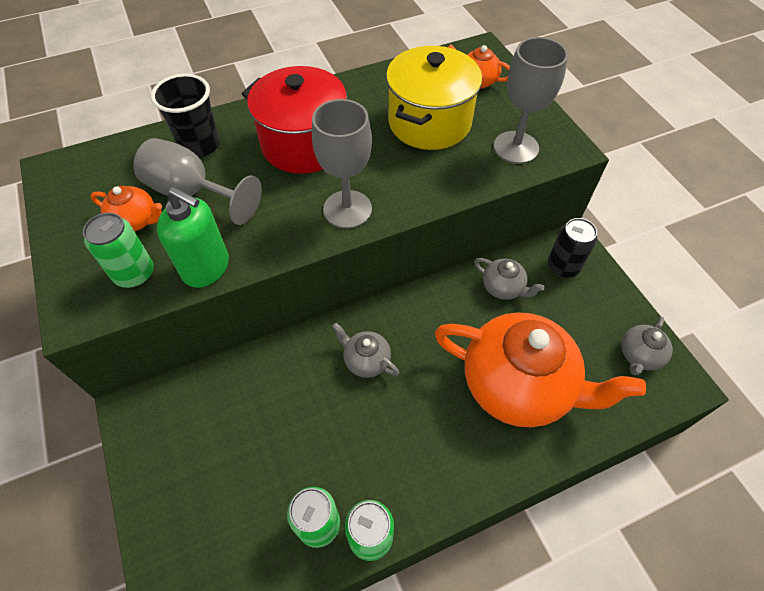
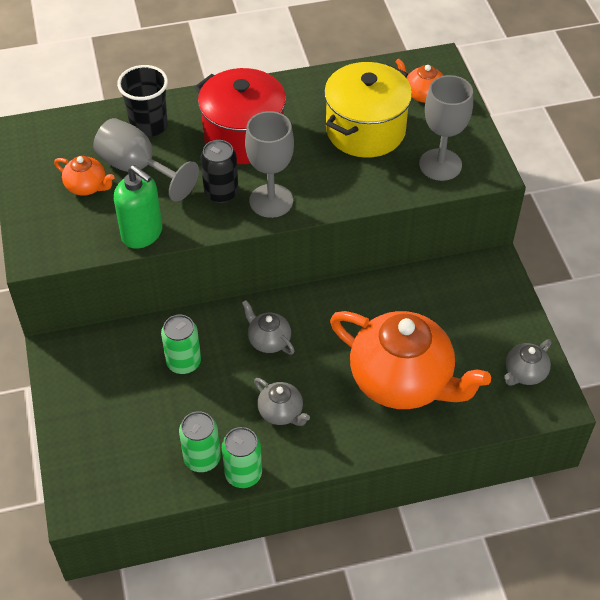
camera: 10 degrees right, 5 degrees down
(134, 273) = (82, 230): green can -> green can (183, 362)
(503, 288) = (413, 296): grey teapot -> grey teapot (281, 412)
(563, 266) = (478, 285): black can -> black can (221, 193)

